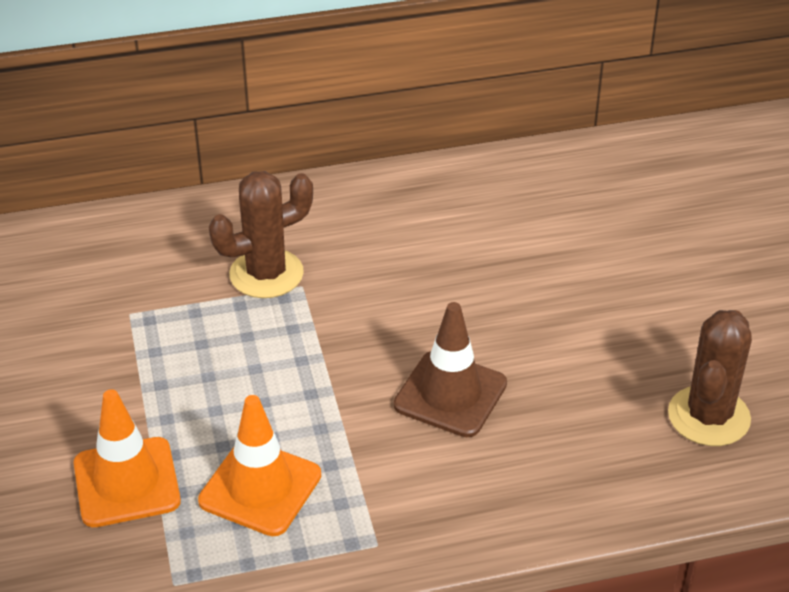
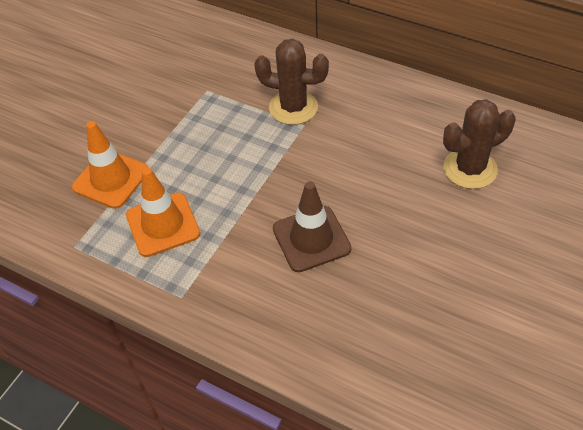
camera: 45 degrees right, 10 degrees up
(709, 416) = (448, 360): brown cactus -> brown cactus (470, 169)

